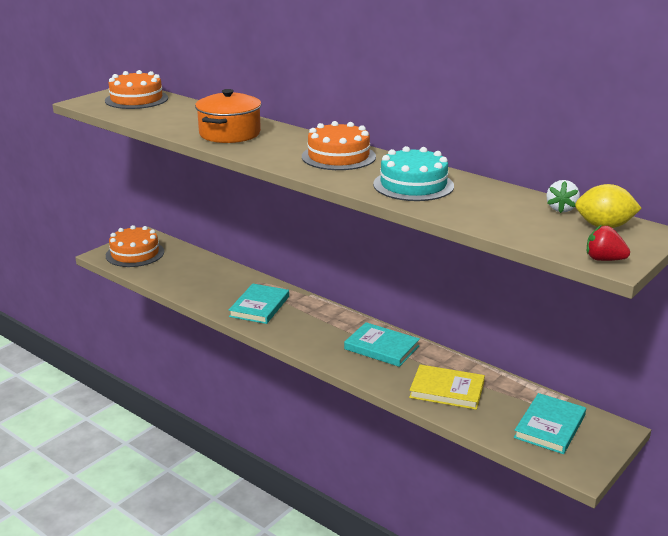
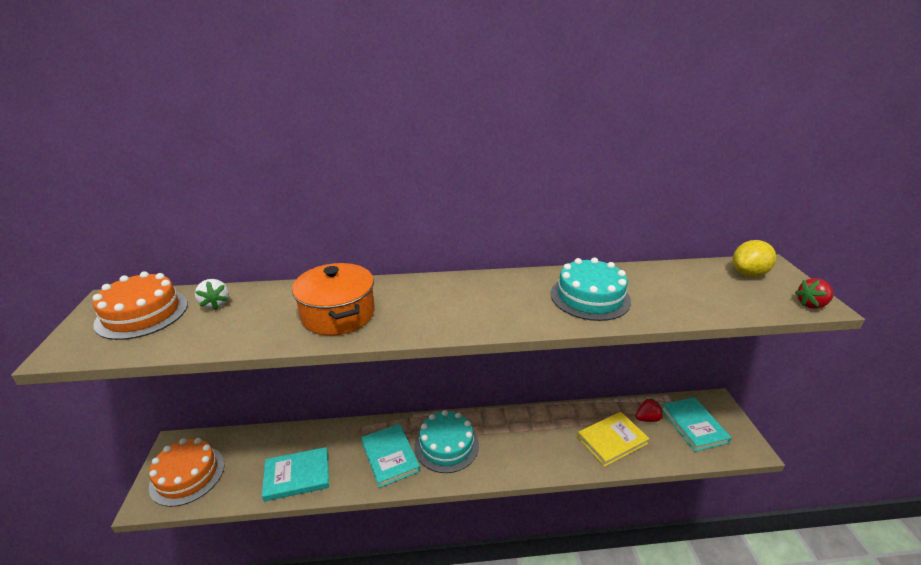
camera: 45 degrees left, 5 degrees up
(307, 321) = (446, 445): none -> turquoise cake
(338, 156) = (482, 294): orange cake -> none
(381, 347) = (527, 432): turquoise book -> turquoise book (297, 476)
(510, 398) = (647, 418): none -> red strawberry
(561, 209) = (702, 270): white strawberry -> white strawberry (215, 304)

